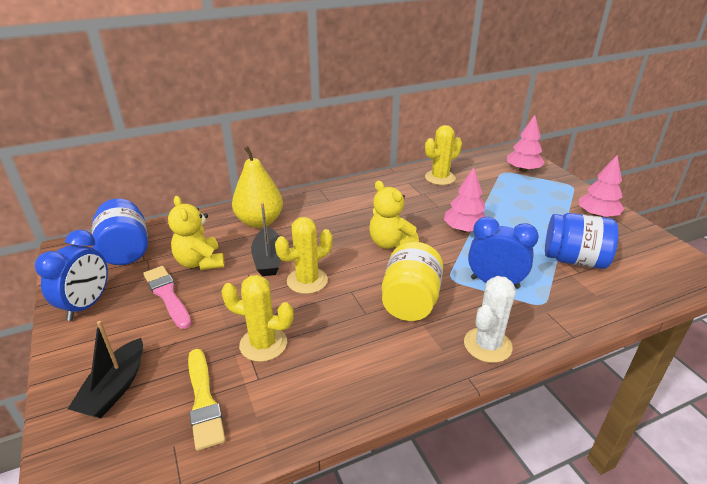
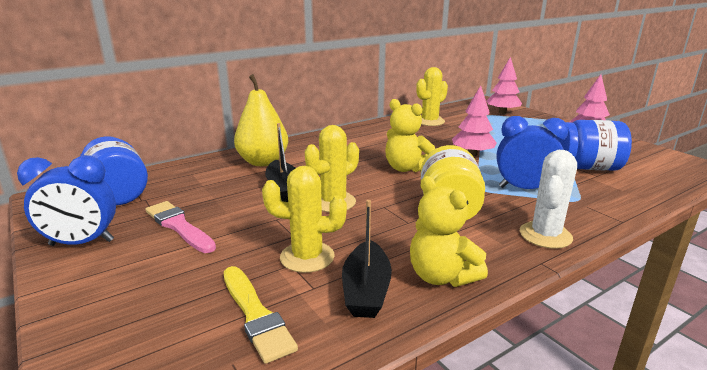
camera: 10 degrees left, 10 degrees down
(87, 305) = (81, 243): blue clock -> blue clock turned 75 degrees clockwise
(115, 388) = (138, 315): black boat -> black boat (366, 290)
(200, 262) = (209, 197): yellow teddy bear -> yellow teddy bear (441, 276)

